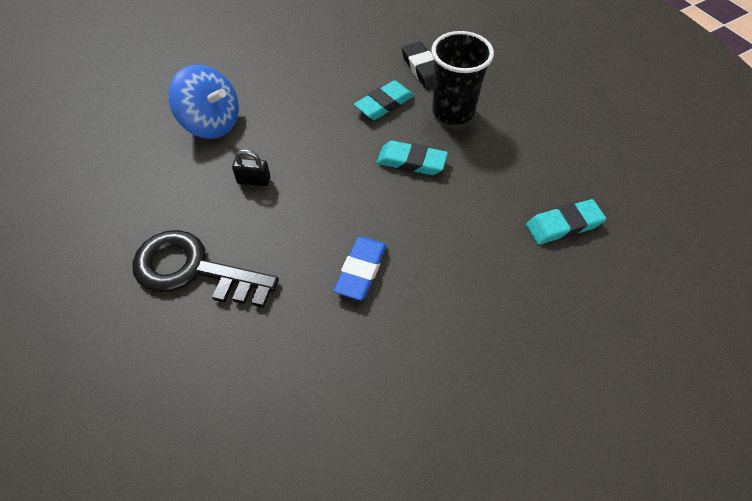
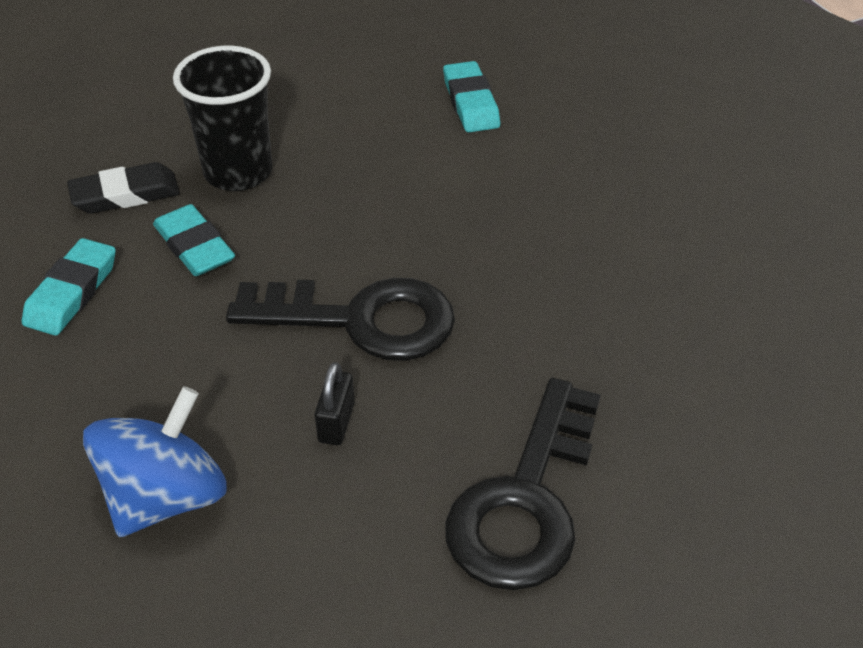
camera: 85 degrees left, 10 degrees down
(331, 184) = (362, 320): none -> black key
(361, 270) = (533, 293): blue eraser -> none
(411, 162) = (334, 226): turquoise eraser -> turquoise eraser (72, 292)

